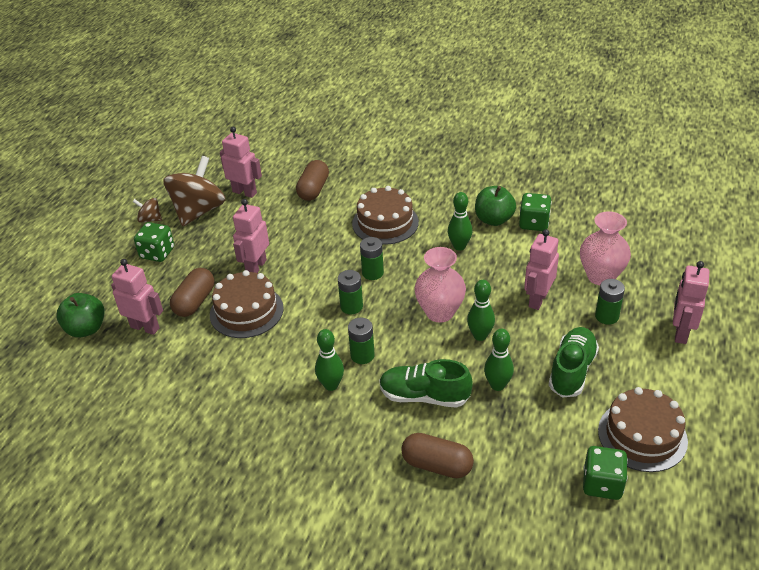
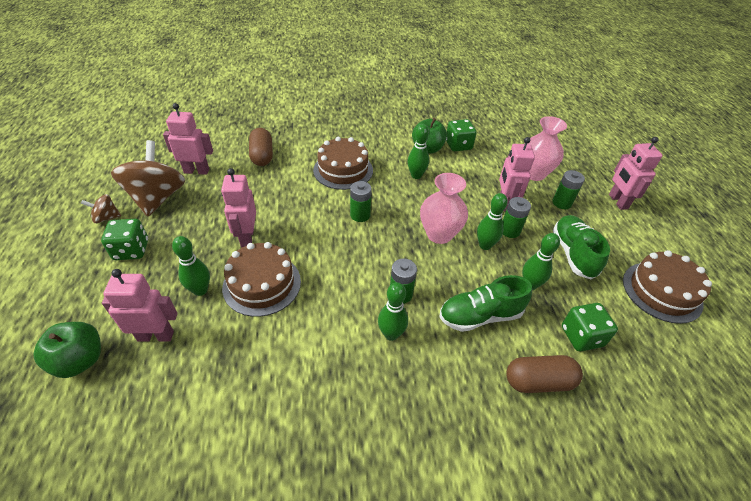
camera: 30 degrees left, 5 degrees up
(195, 302) = (200, 290): brown capsule -> green bowling pin
(351, 306) = (361, 250): green battery -> green battery (510, 231)
(602, 484) = (671, 346): green dice -> green dice (581, 336)

